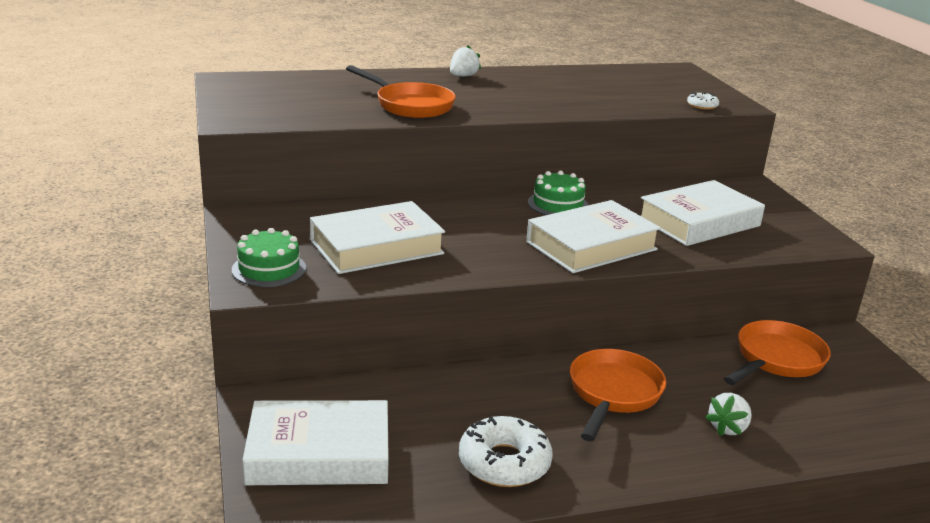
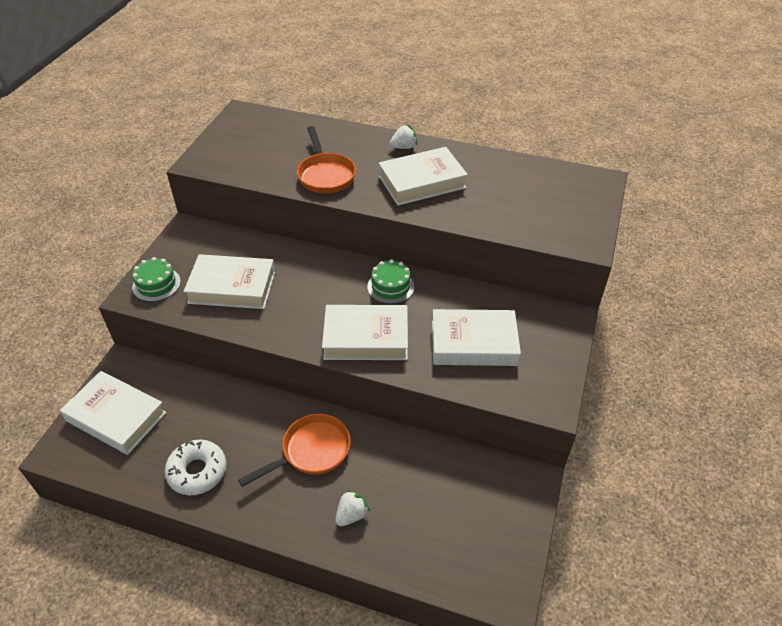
camera: 35 degrees right, 20 degrees up
(521, 94) = (422, 182): none -> white book
(702, 106) = (554, 237): white donut -> none
(728, 428) = (351, 515): white strawberry -> white strawberry turned 150 degrees clockwise
(776, 360) = (453, 475): orange pan -> none

